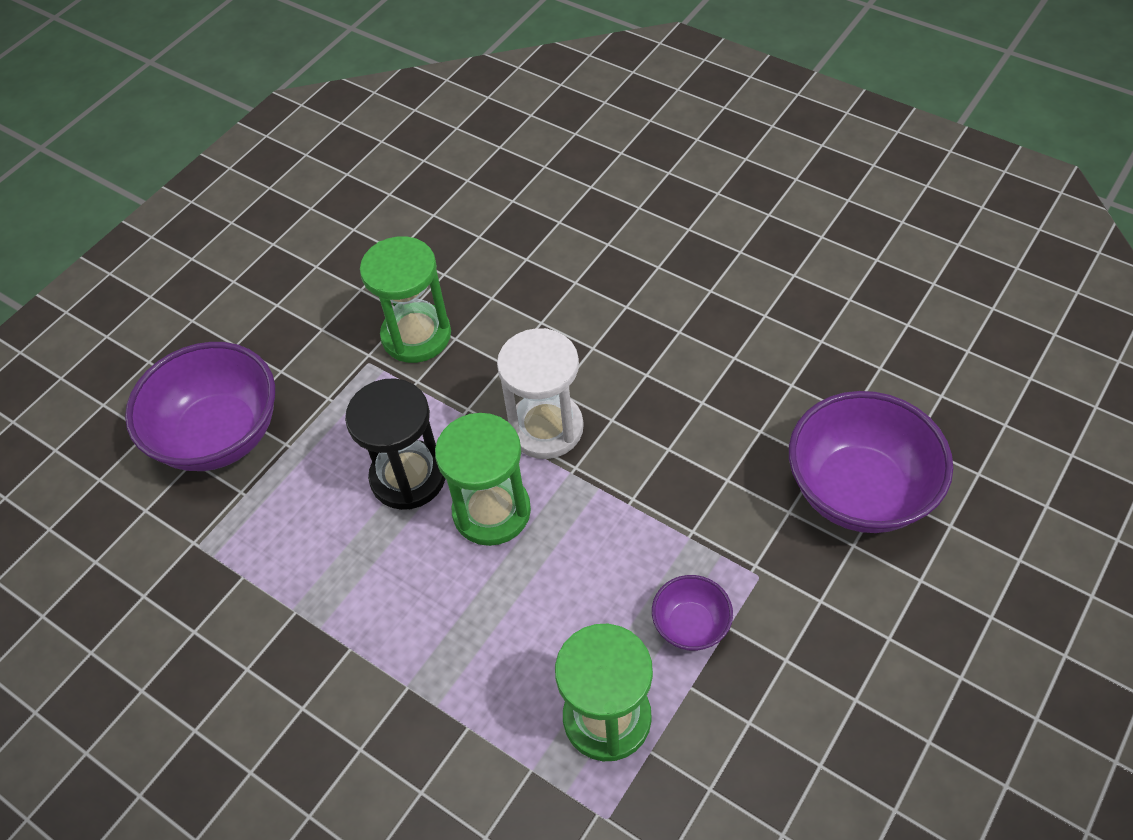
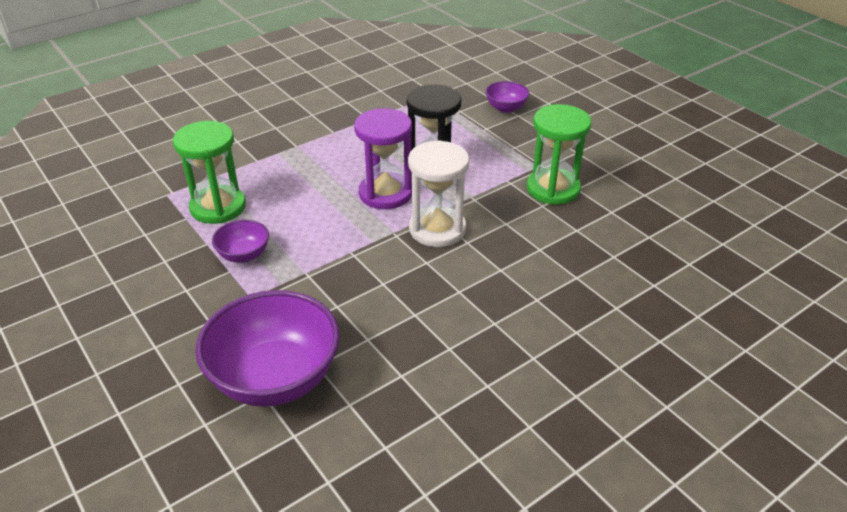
camera: 105 degrees right, 15 degrees down
(220, 435) = (506, 108): purple bowl -> purple bowl, size x0.48
(491, 511) = (385, 193): green hourglass -> purple hourglass

